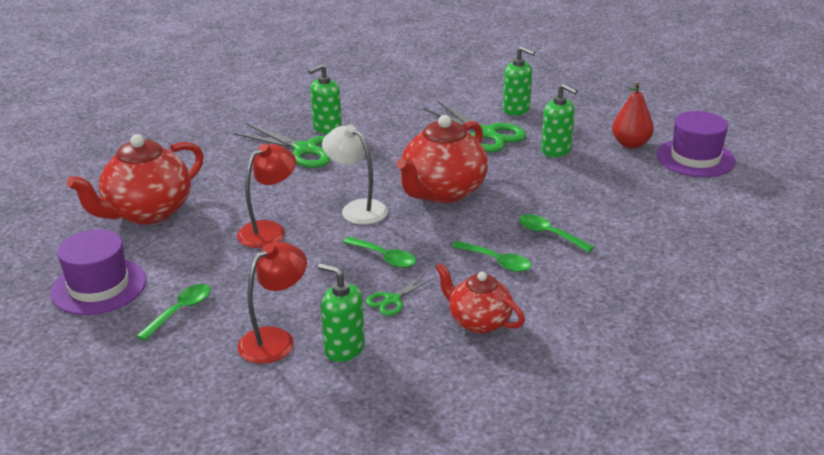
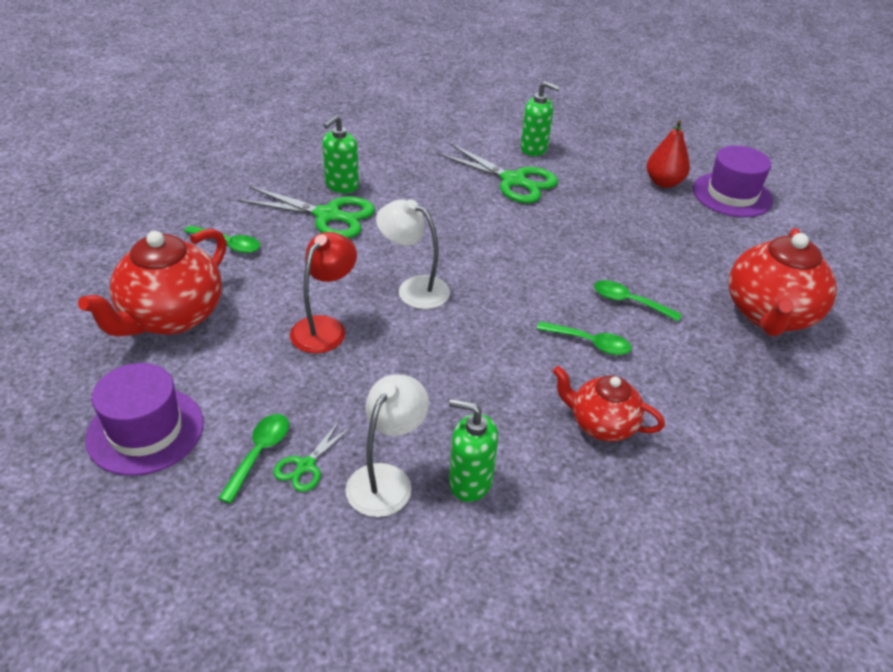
camera: 15 degrees left, 10 degrees up
(275, 339) = (386, 479): red lamp -> white lamp
(384, 257) = (468, 351): green spoon -> green spoon (228, 244)
(392, 300) = (498, 407): green scissors -> green scissors (306, 466)
(442, 192) = (498, 258): red teapot -> red teapot (770, 315)
(556, 150) = (594, 196): green soap dispenser -> none

